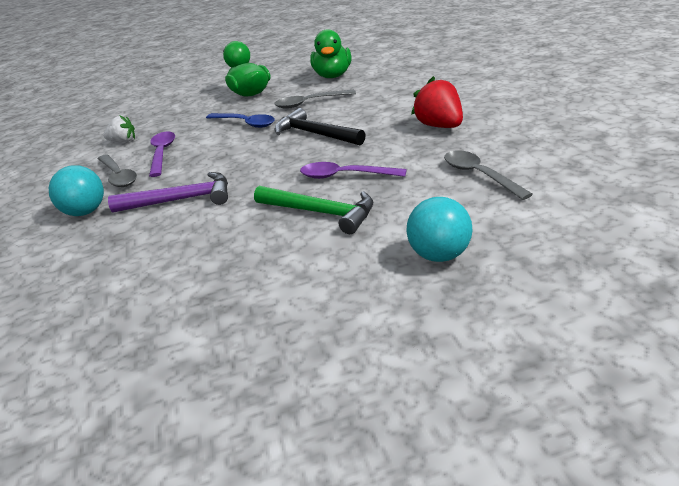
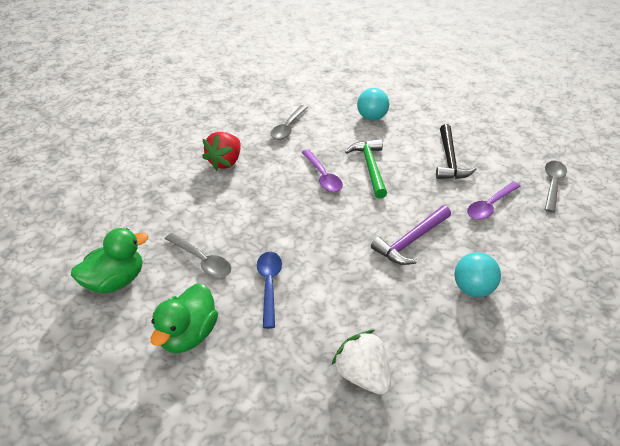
camera: 130 degrees left, 10 degrees up
(118, 176) = (418, 313): grey spoon -> grey spoon (552, 184)
(123, 141) = (362, 375): white strawberry -> white strawberry, size x1.62
(162, 153) = (362, 311): purple spoon -> purple spoon (490, 206)
(180, 200) = (411, 241): purple hammer -> purple hammer turned 90 degrees counterclockwise
(315, 134) = (269, 222): black hammer -> black hammer (449, 160)

